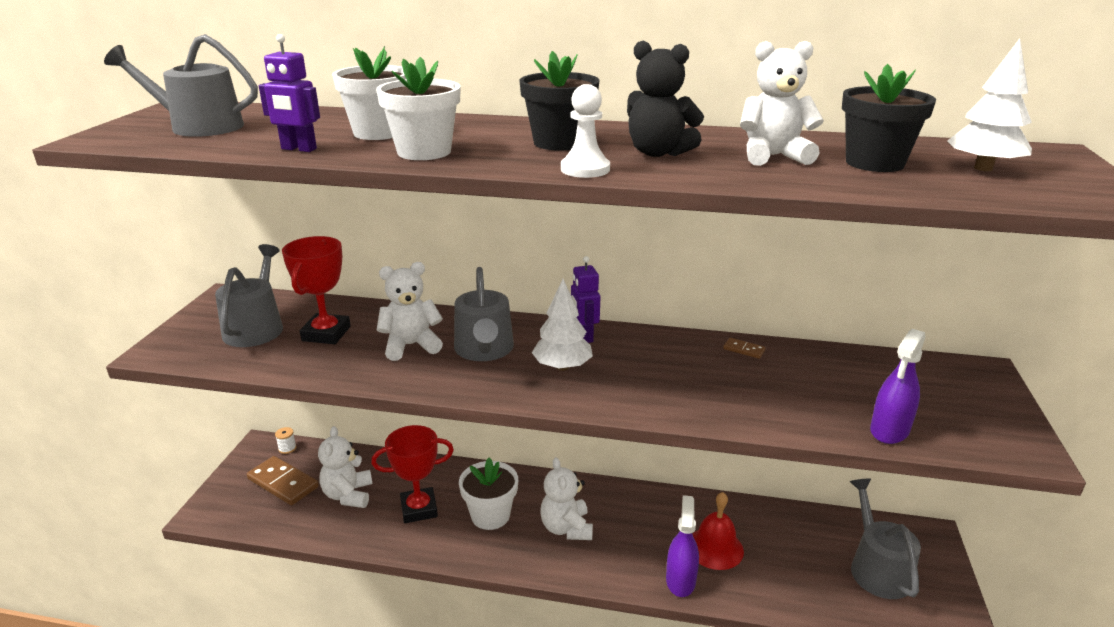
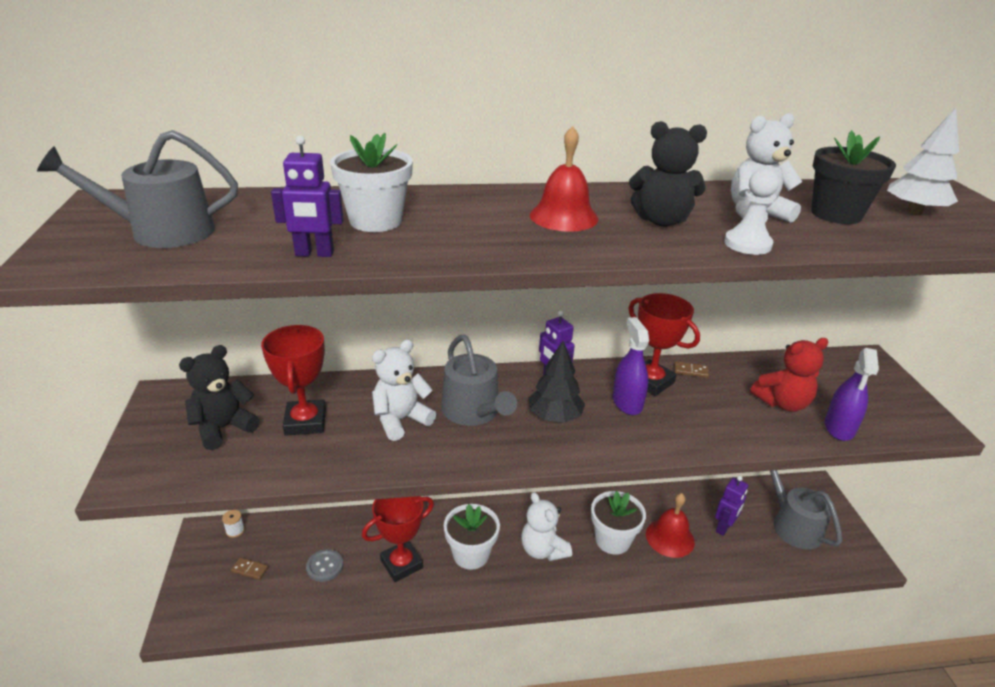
camera: 20 degrees left, 5 degrees up
(256, 327) = (223, 428): grey watering can -> black teddy bear
(283, 483) = (250, 570): brown domino -> brown domino, size x0.46
(348, 495) = (325, 566): white teddy bear -> grey button
(424, 152) = (449, 243): white flower pot -> white flower pot (612, 540)
(559, 143) = (563, 217): black flower pot -> red bell
(562, 367) = (555, 417): white tree -> black tree
(585, 169) = (621, 249): white pawn -> white pawn (747, 244)
(680, 580) = (657, 574): purple spray bottle -> purple spray bottle (627, 402)
(690, 352) = (651, 382): none -> red trophy
(786, 552) = (724, 527): none -> purple robot
(834, 395) = (782, 403): none -> red teddy bear

